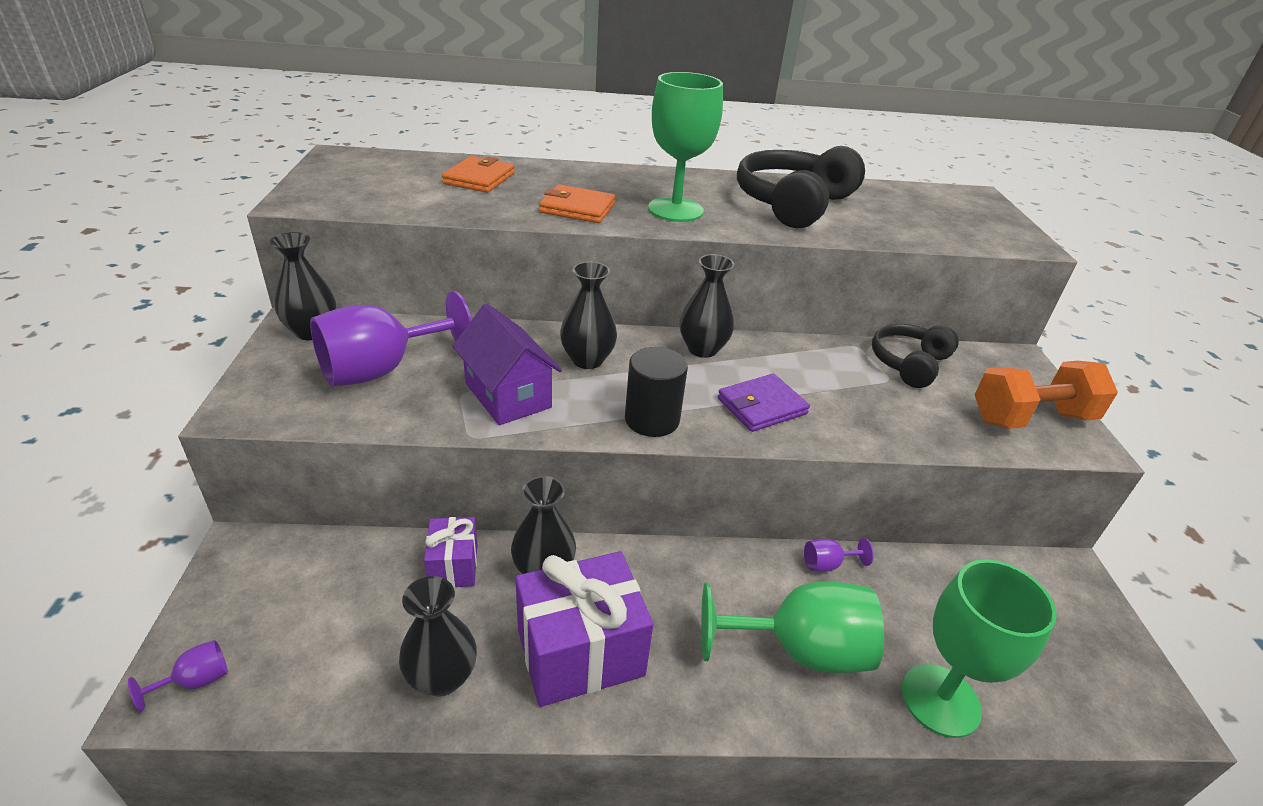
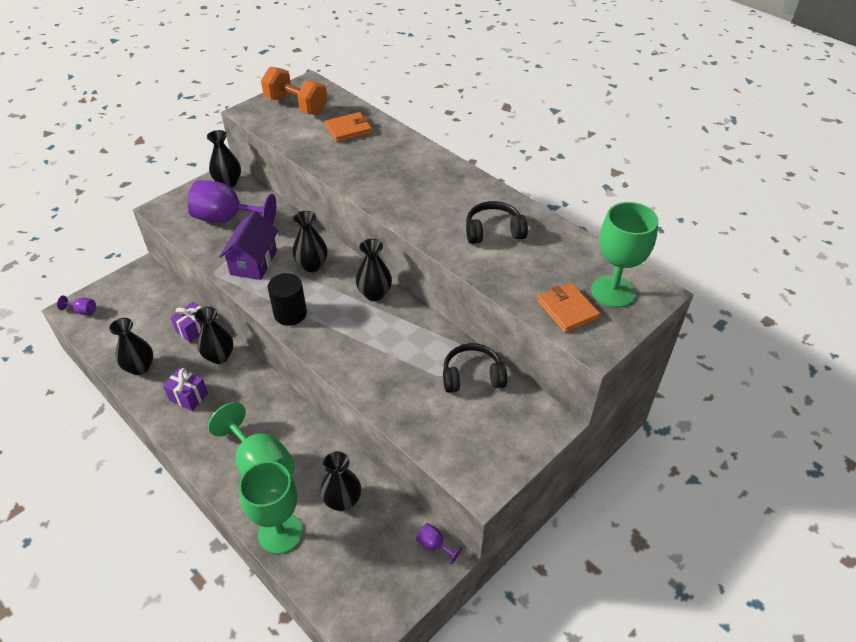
camera: 50 degrees right, 10 degrees up
(577, 208) = (362, 174): orange wallet -> orange wallet (567, 310)
(580, 652) = (188, 396): purple gift -> purple gift, size x0.54
(675, 210) = (412, 201): green goblet -> green goblet (613, 291)
(762, 406) = (348, 342): purple wallet -> none
(793, 204) = (493, 231): black headphones -> black headphones, size x0.63
(827, 564) = (329, 448): purple goblet -> purple goblet (434, 545)
(927, 604) = (342, 500): none -> black vase
(1031, 418) = (479, 452): orange dumbbell -> orange dumbbell (296, 106)

